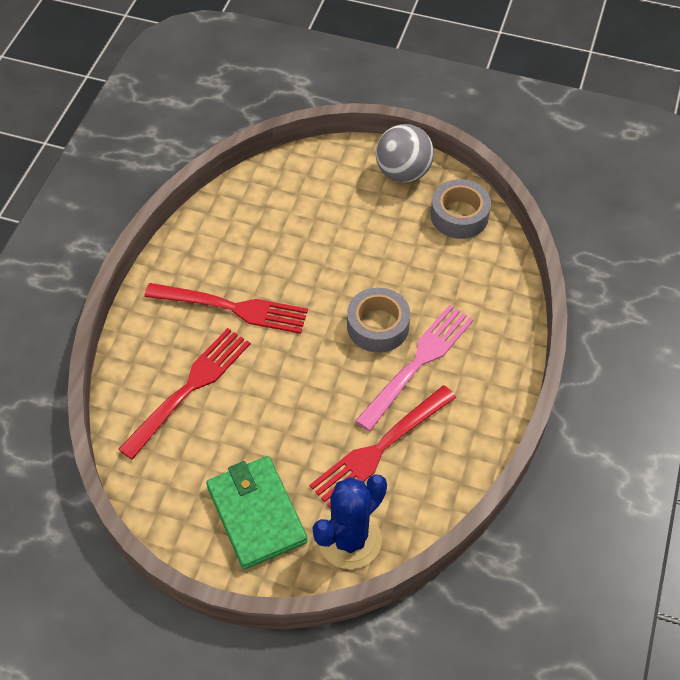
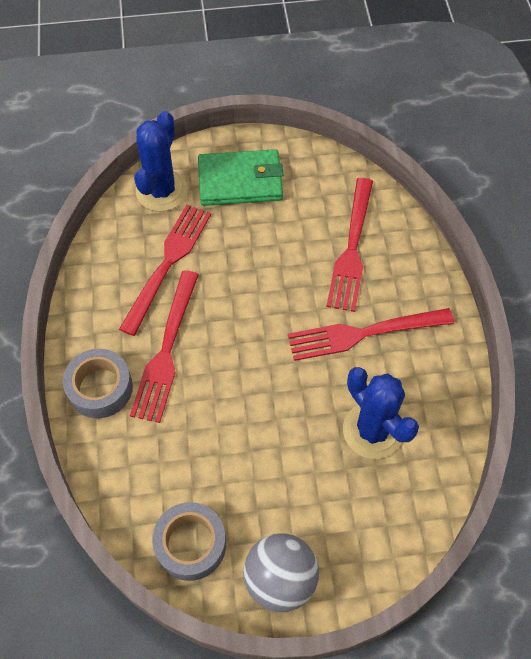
camera: 155 degrees right, 5 degrees up
(256, 514) = (240, 181): green wallet -> green wallet turned 45 degrees counterclockwise
(276, 234) = (373, 430): none -> blue cactus
(378, 326) = (220, 371): grey tape -> grey tape (100, 388)
(418, 363) = (166, 350): pink fork -> red fork

